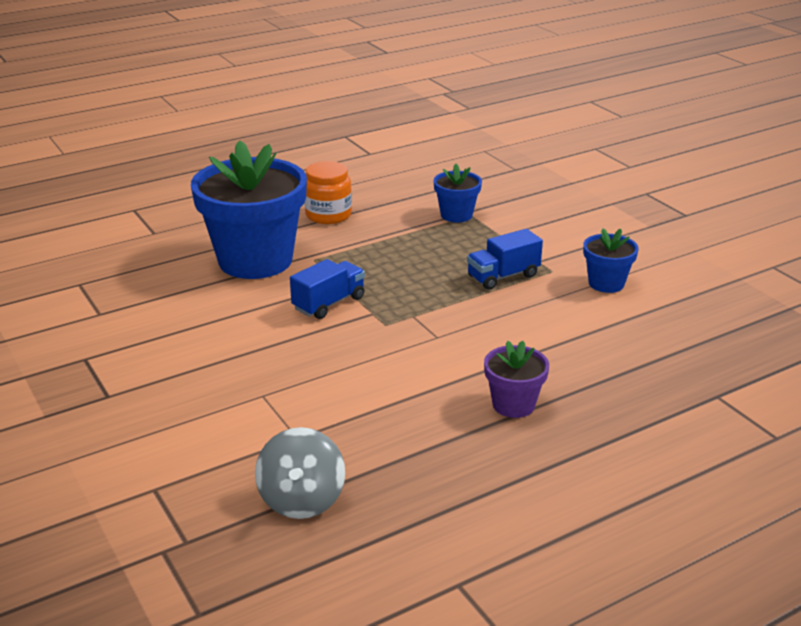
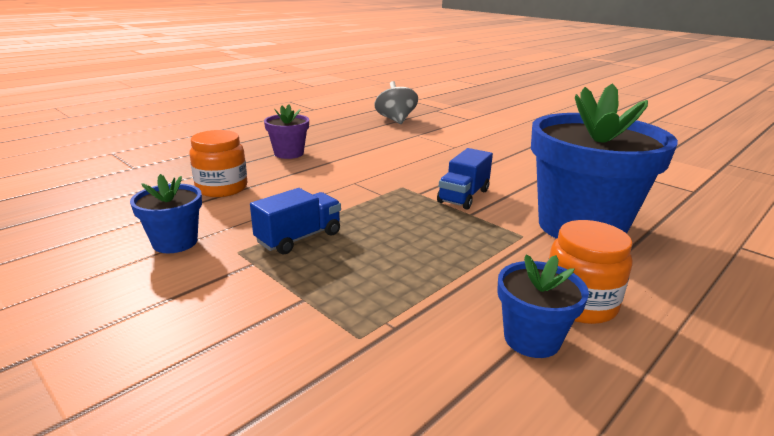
camera: 165 degrees right, 5 degrees down
(456, 215) = (384, 333): blue flower pot -> blue flower pot (531, 339)
(588, 343) = (222, 188): none -> orange jar

